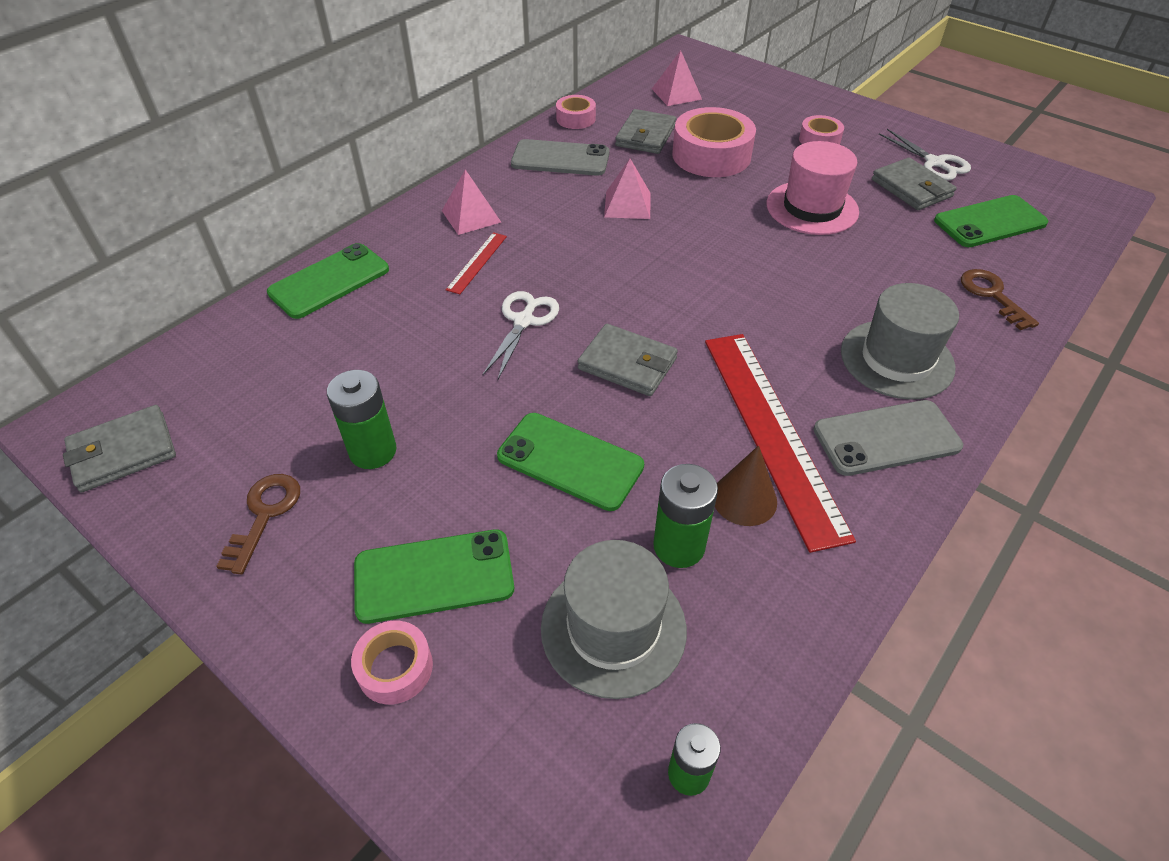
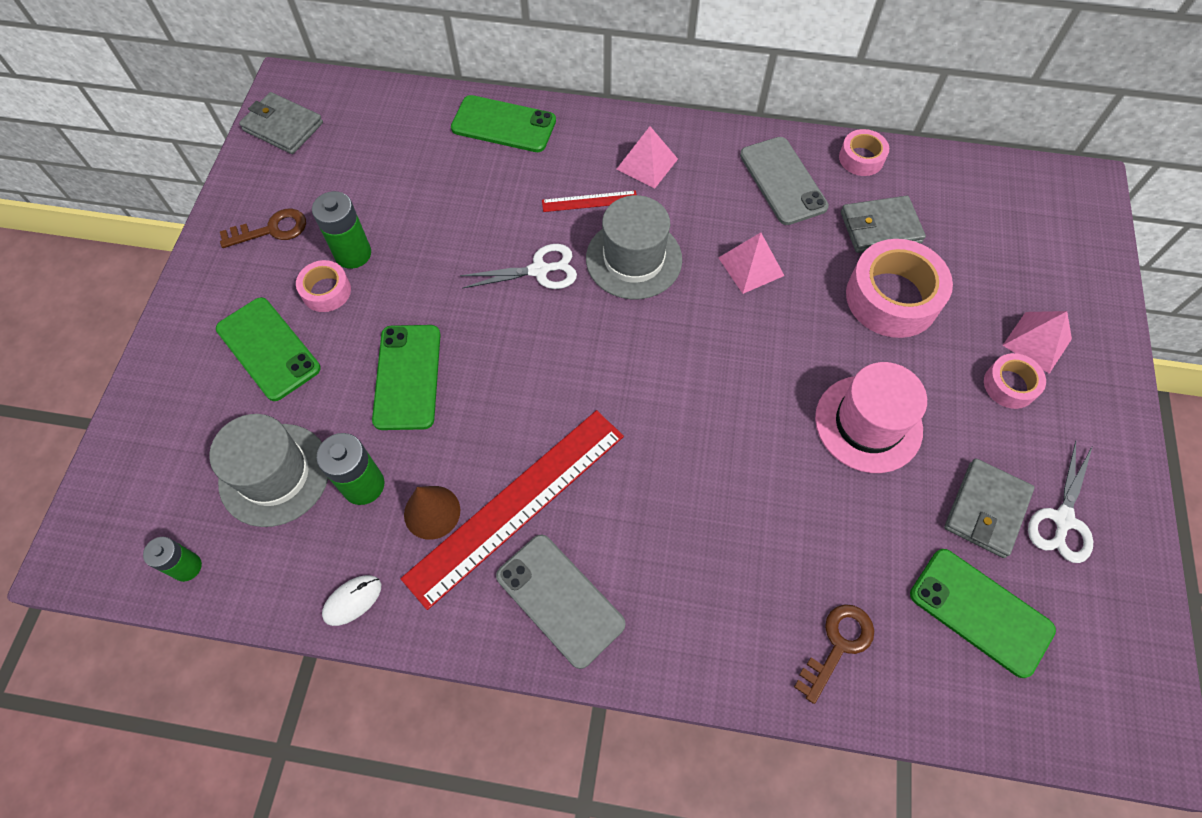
camera: 60 degrees right, 15 degrees up
(395, 667) = (194, 366): pink tape -> pink tape (326, 291)
(627, 364) = (534, 366): grey wallet -> none
(676, 94) = (986, 217): pink pyramid -> pink pyramid (1037, 342)
(815, 606) = (352, 600): none -> white mouse
(896, 359) = (673, 578): grey hat -> grey hat (634, 259)

